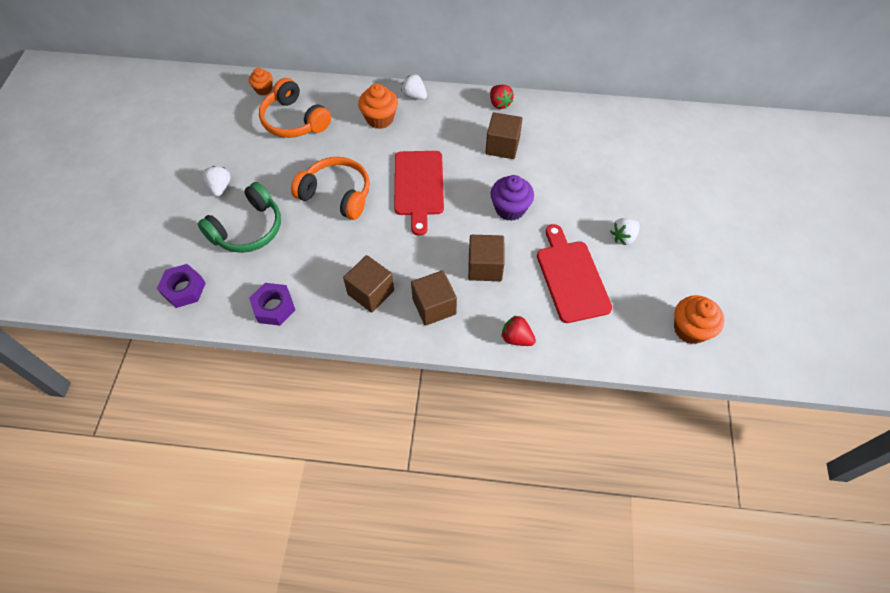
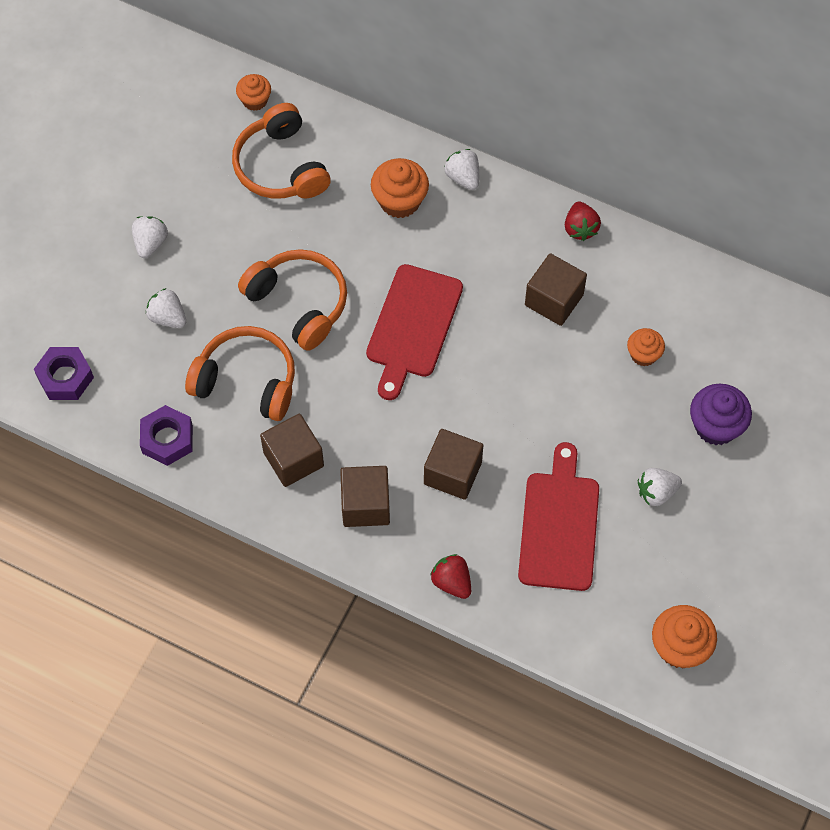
camera: 20 degrees right, 5 degrees up
(248, 229) = (168, 317): green headphones -> white strawberry
(318, 252) = (246, 381): none -> orange headphones
(510, 209) = (522, 400): purple cupcake -> purple cupcake (716, 426)
(573, 160) = (643, 354): none -> orange cupcake

